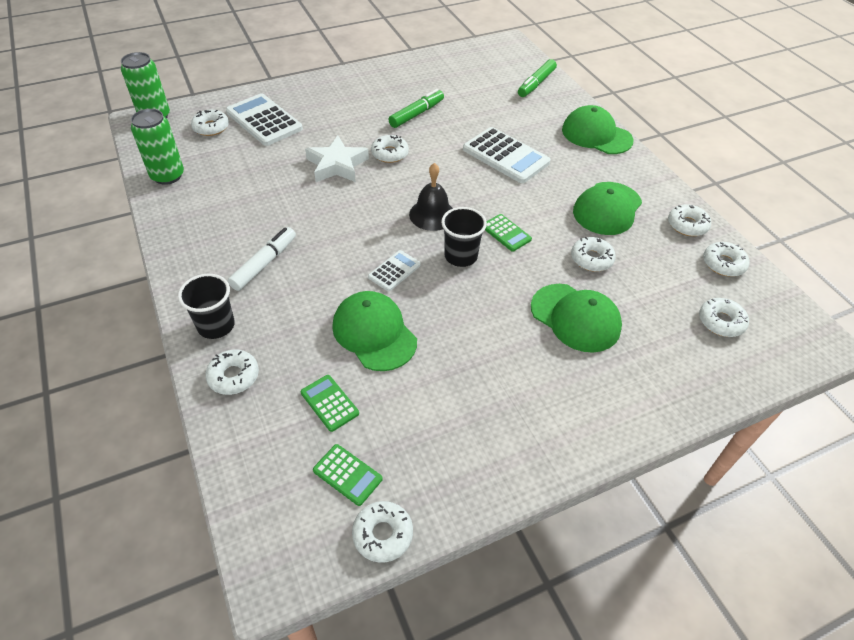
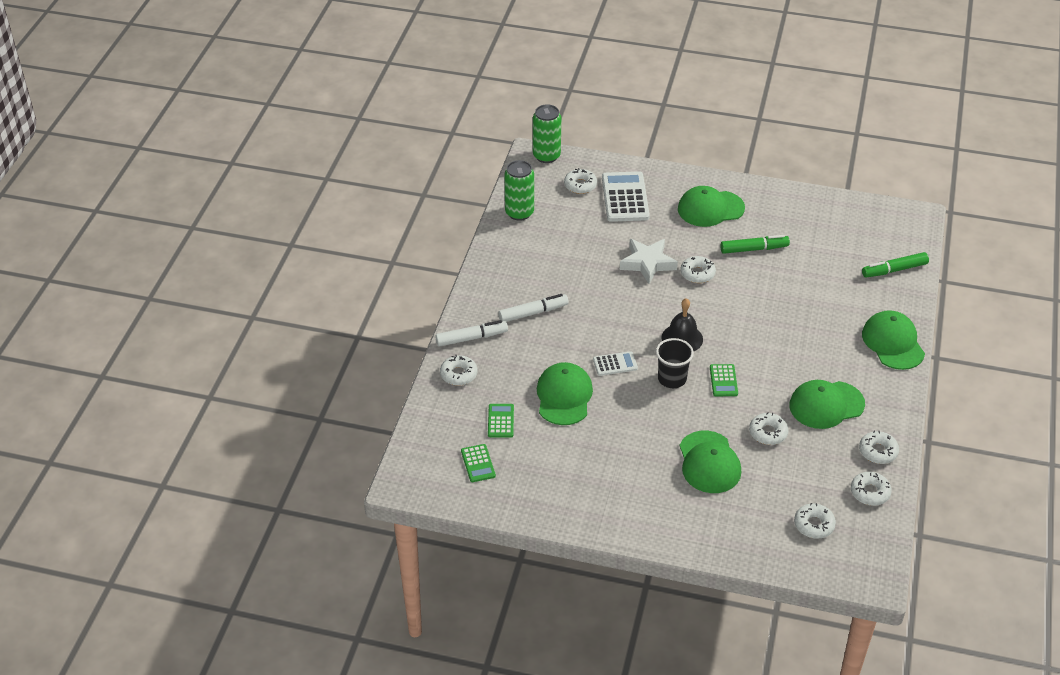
camera: 40 degrees right, 5 degrees down
(216, 326) = (471, 338): black cup -> white marker
(349, 99) = (710, 209): none -> green cap
(382, 534) = (471, 502): white donut -> none
(505, 156) = (790, 321): white calculator -> none

